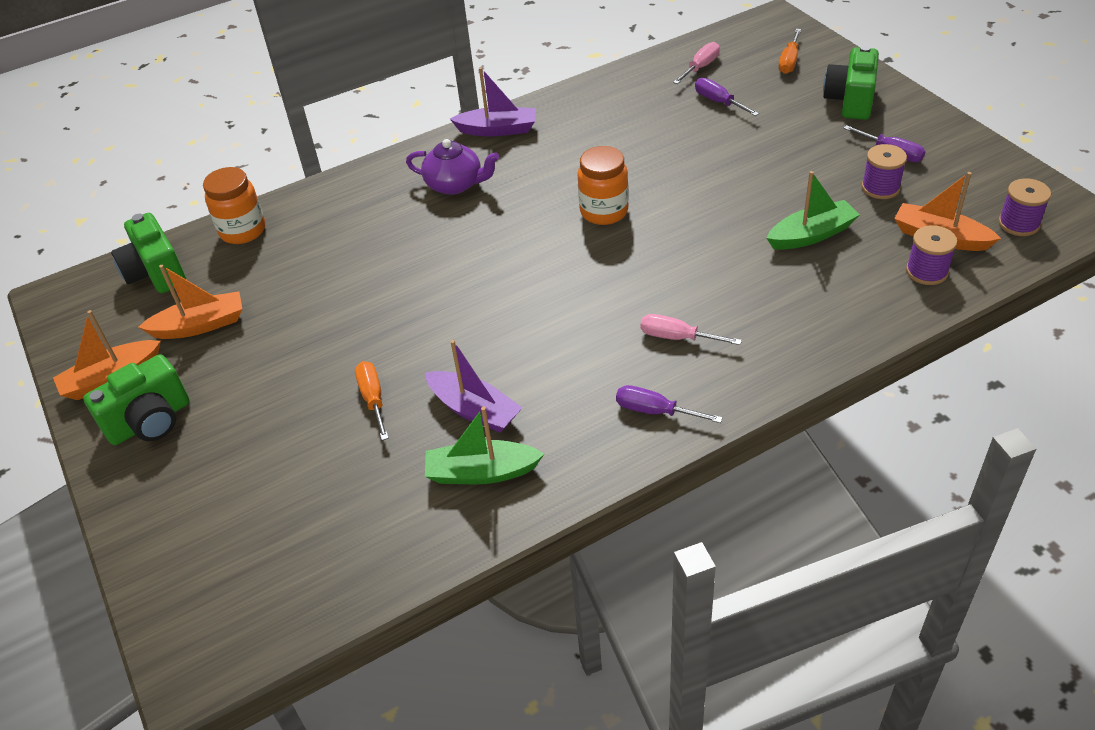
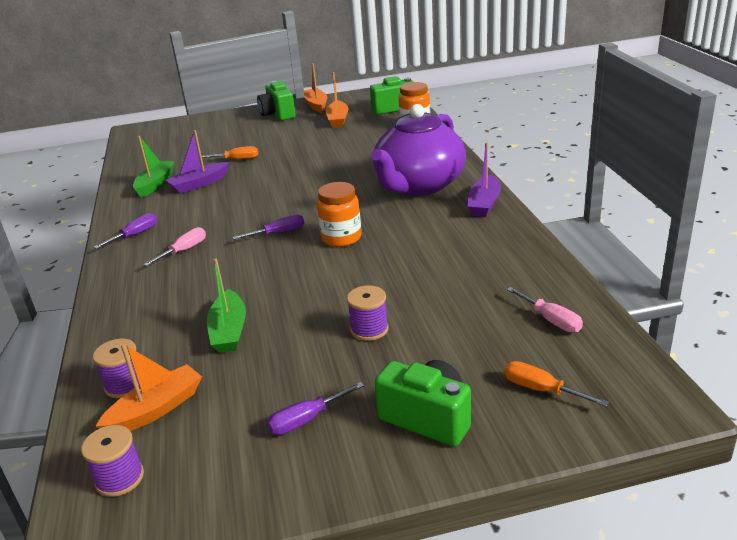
camera: 105 degrees right, 15 degrees down
(455, 184) = (419, 185): purple teapot -> purple teapot, size x1.99
(718, 102) = (473, 319): purple screwdriver -> purple screwdriver (278, 233)
(880, 188) = (257, 392): purple spool -> purple spool (369, 329)

